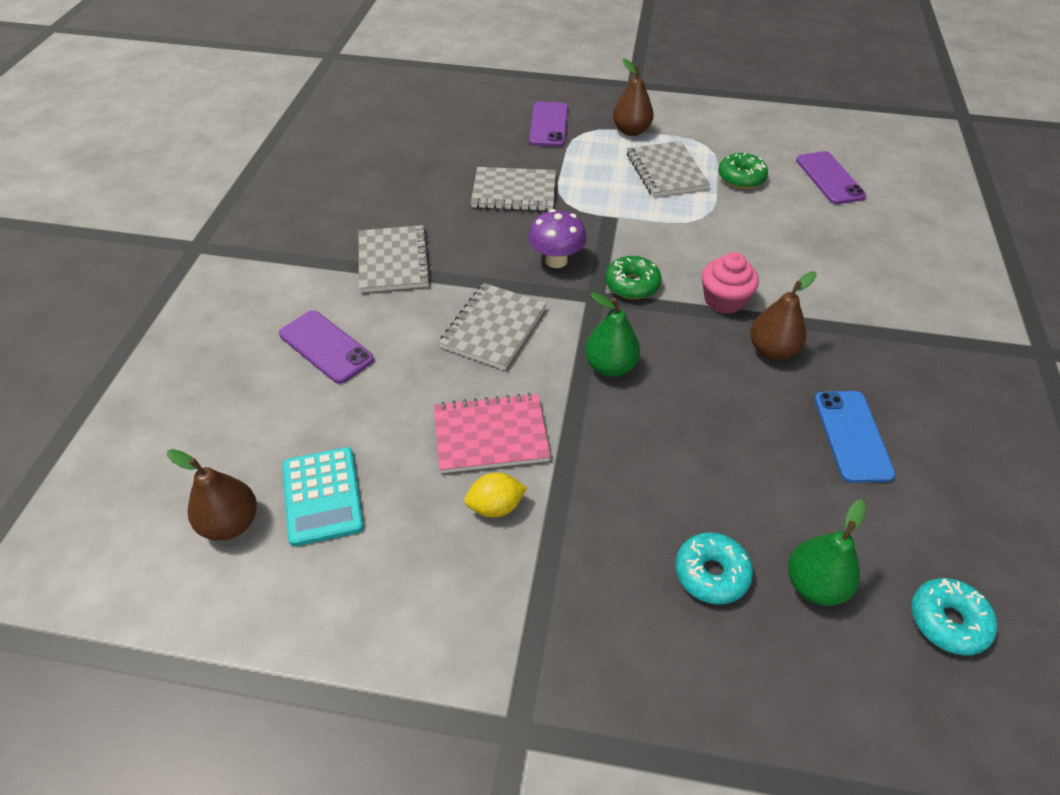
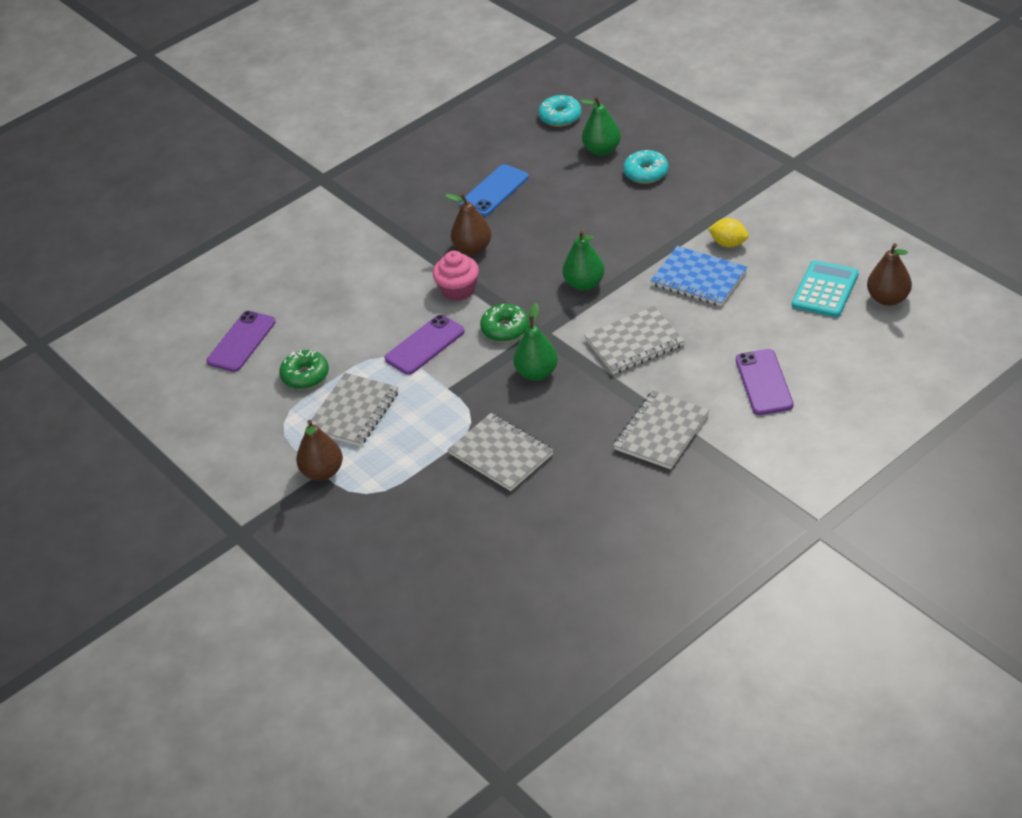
camera: 135 degrees left, 5 degrees down
(490, 435) = (698, 278): pink notebook -> blue notebook
(549, 125) = (385, 520): purple phone -> purple phone (424, 345)
(556, 260) = (537, 373): purple mushroom -> green pear

